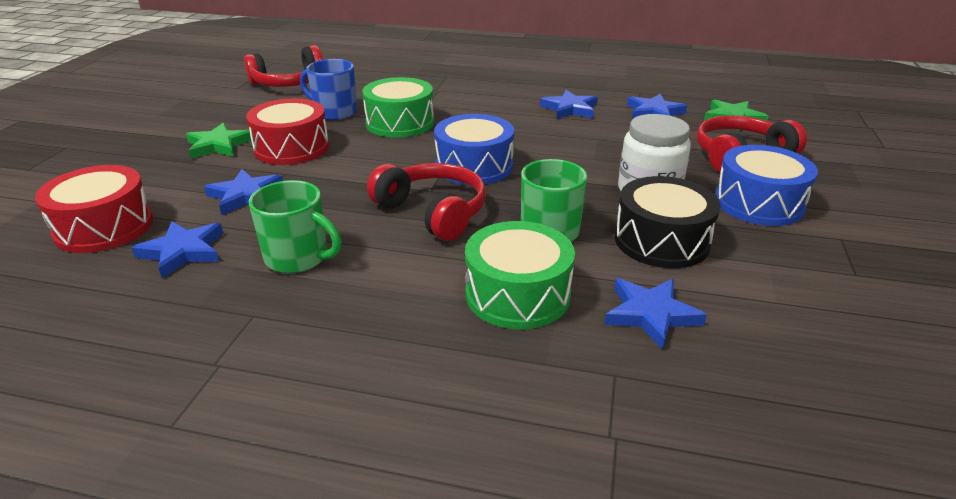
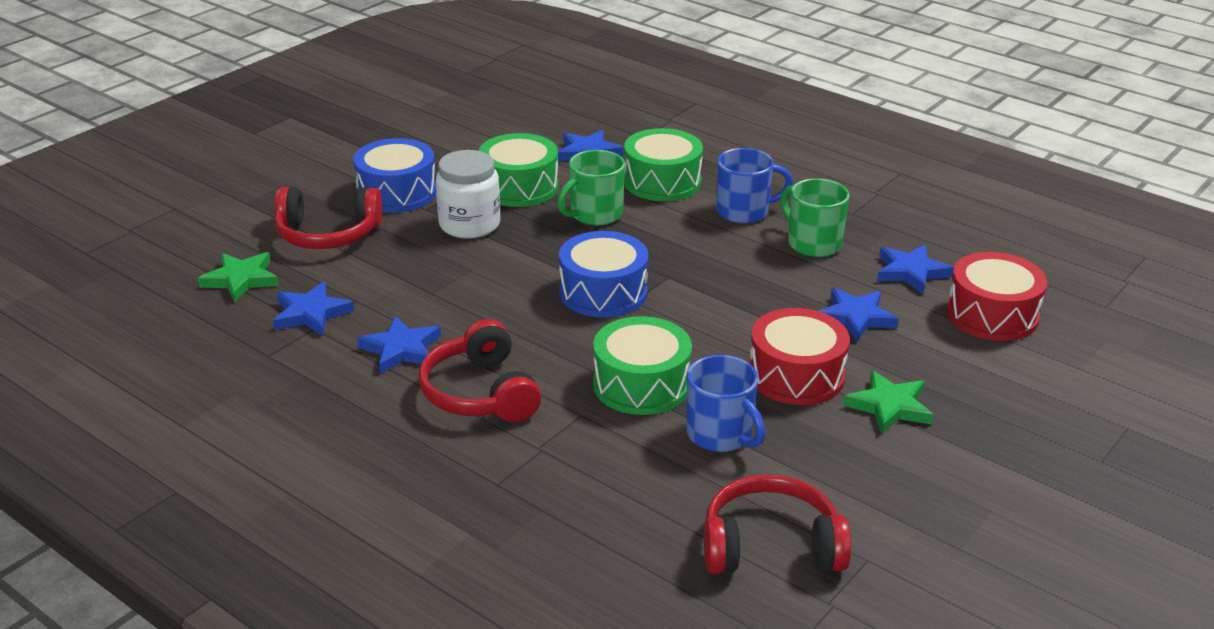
camera: 155 degrees left, 0 degrees up
(392, 278) = (744, 211): none -> blue mug
(433, 212) = (680, 254): red headphones -> red headphones (480, 393)
(661, 241) = (519, 187): black drum -> green drum

